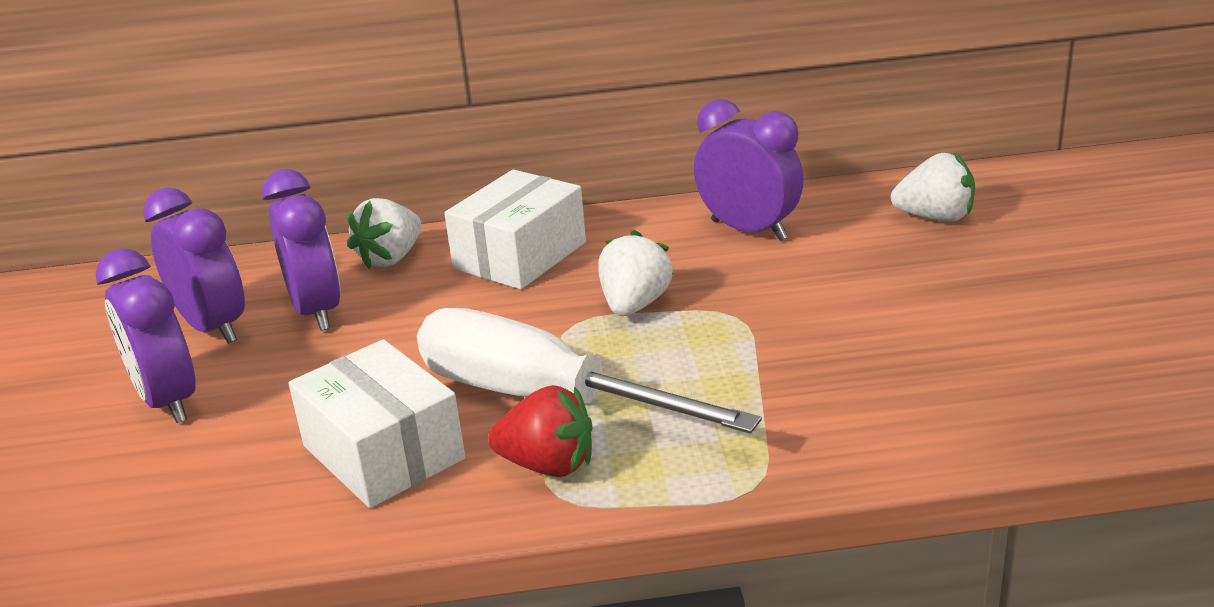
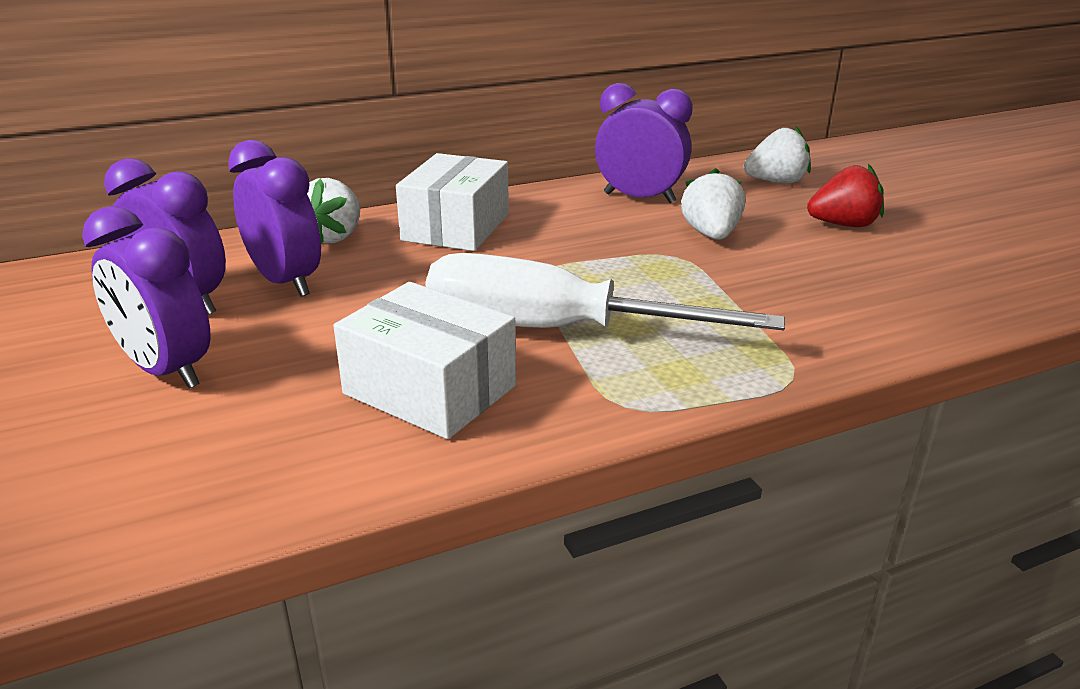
camera: 20 degrees left, 0 degrees up
(548, 465) = (598, 382): red strawberry -> red strawberry (843, 225)
(634, 305) = (584, 255): white strawberry -> white strawberry (711, 235)

